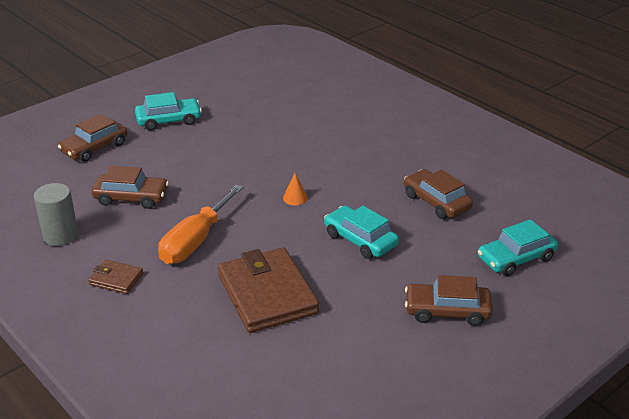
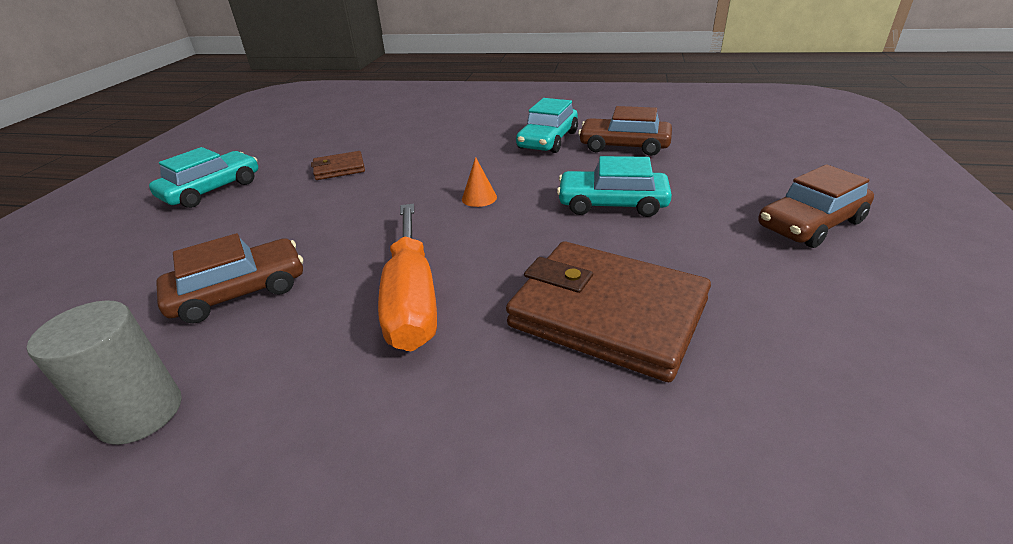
camera: 35 degrees left, 0 degrees up
(94, 148) = (110, 257): brown car -> none
(116, 279) = (337, 430): brown wallet -> brown wallet (339, 169)
(516, 258) = (768, 156): turquoise car -> turquoise car (548, 140)

